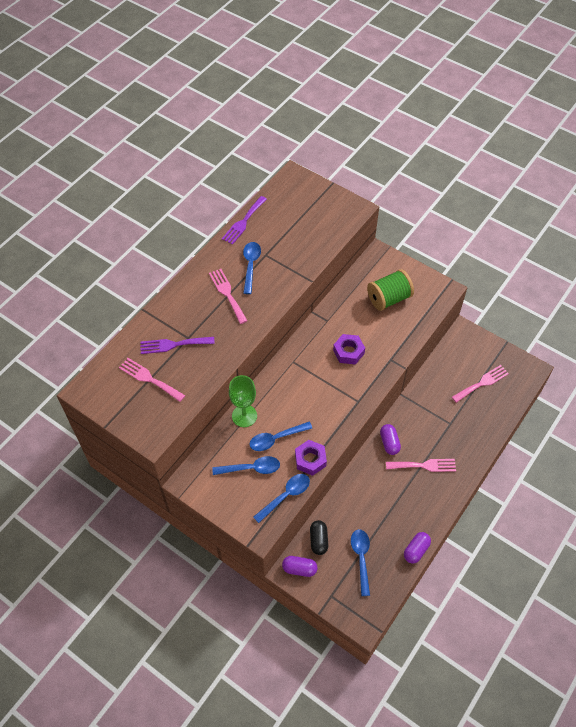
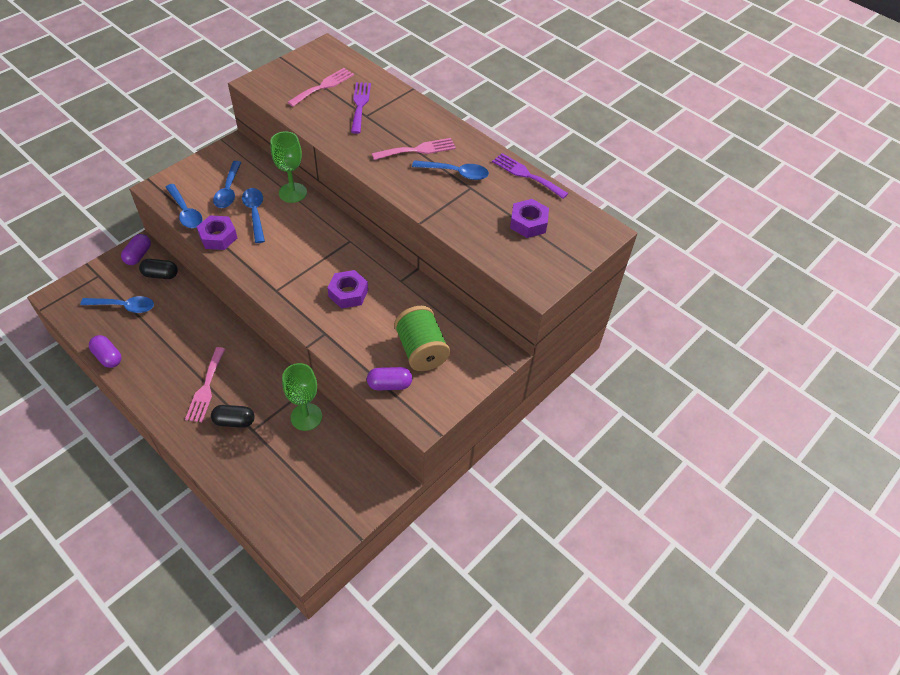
camera: 95 degrees right, 5 degrees down
(296, 217) = (528, 223): none -> purple nut
(389, 443) = (249, 358): purple capsule -> purple capsule (389, 384)
(429, 391) = (306, 417): none -> green goblet
(447, 437) = (234, 421): none -> black capsule
(482, 383) = (300, 484): pink fork -> none

